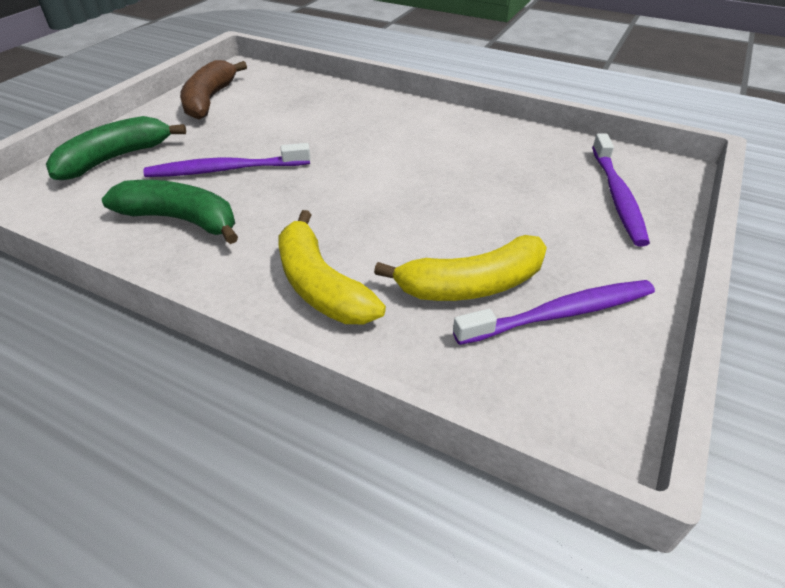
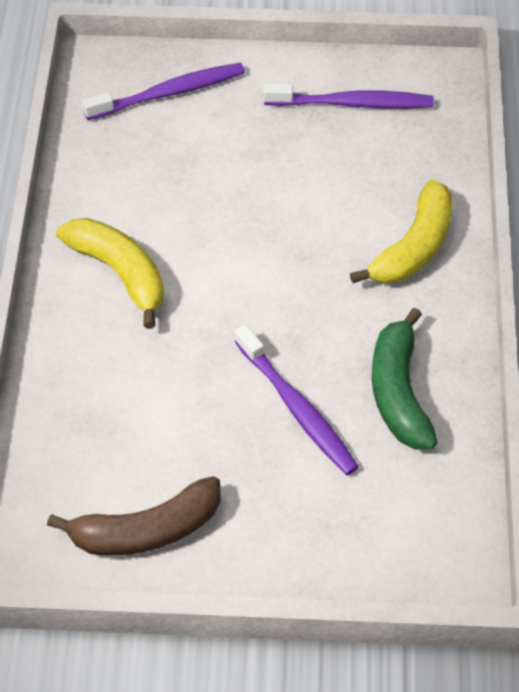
camera: 115 degrees left, 10 degrees up
(115, 158) = (337, 532): green banana -> none
(471, 285) = (353, 158): yellow banana -> yellow banana (120, 274)
(560, 314) = (352, 104): purple toothbrush -> purple toothbrush turned 135 degrees clockwise

